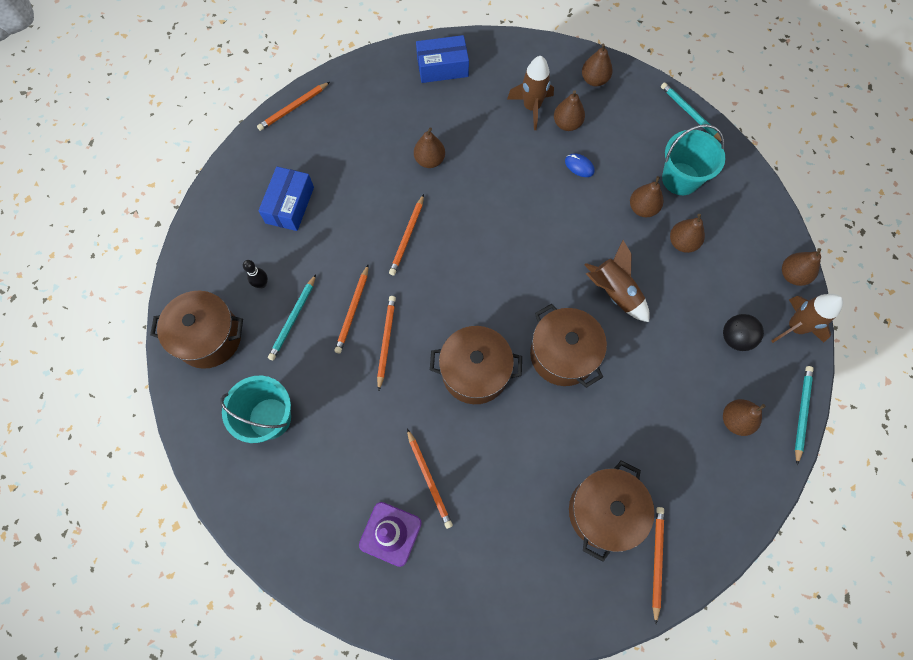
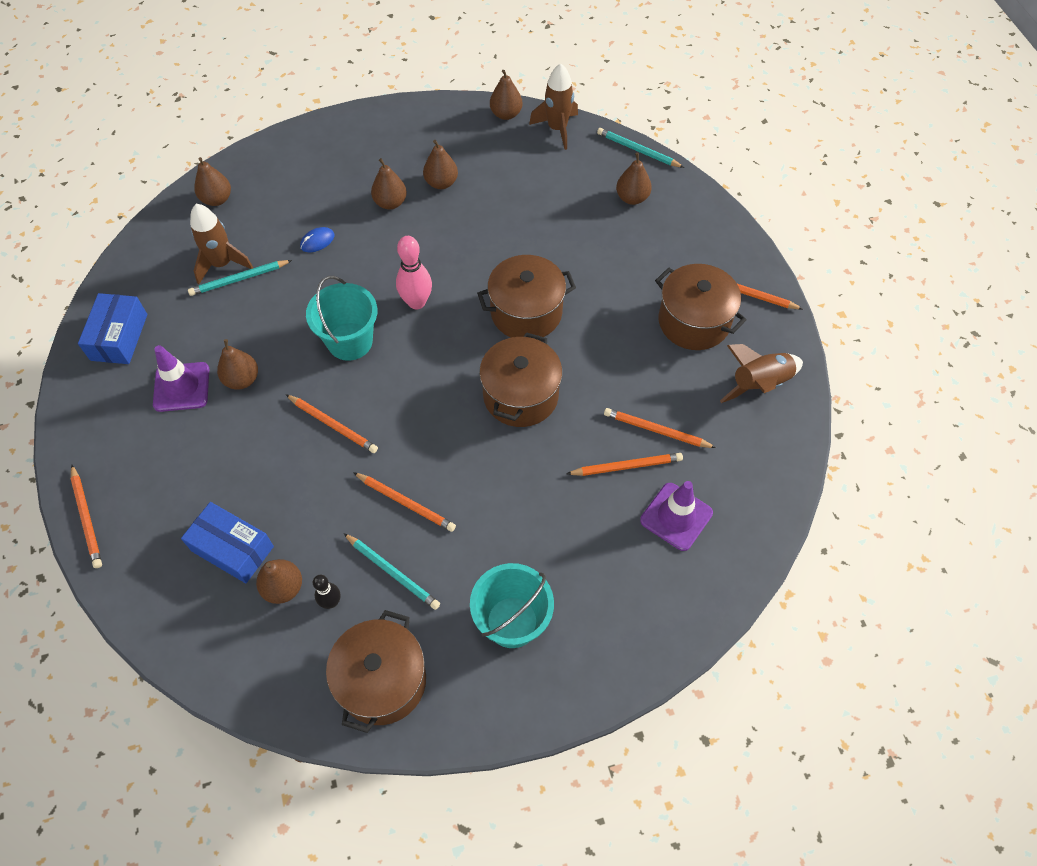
camera: 75 degrees left, 10 degrees down
(386, 341) = (456, 475): orange pencil -> orange pencil (656, 430)
(412, 123) = (181, 387): none -> purple traffic cone
(543, 262) = (416, 302): none -> pink bowling pin
(567, 124) = (259, 238): brown pear -> brown pear (283, 588)
(614, 292) = (474, 251): brown rocket -> brown rocket (759, 384)
(680, 179) = (370, 163): turquoise bucket -> turquoise bucket (350, 341)
(690, 113) = (300, 134): turquoise pencil -> turquoise pencil (239, 279)
(735, 338) = (553, 173): black ball -> none

